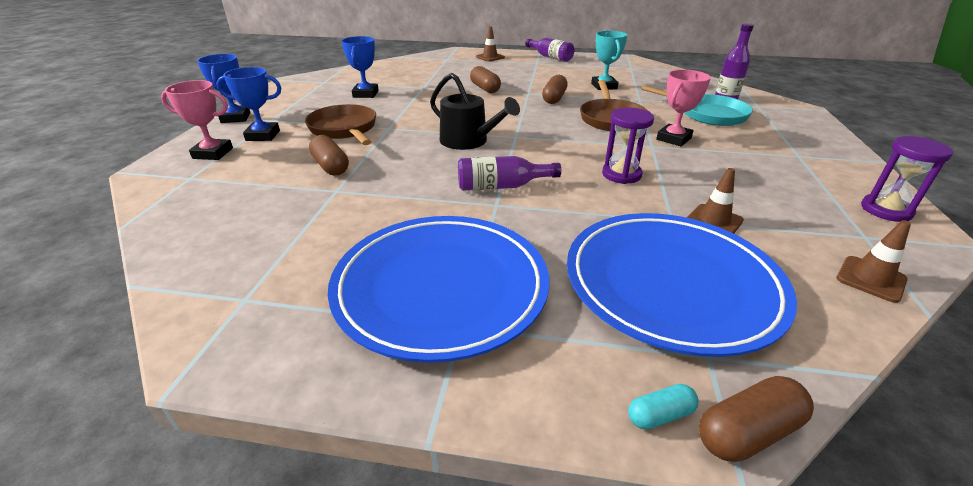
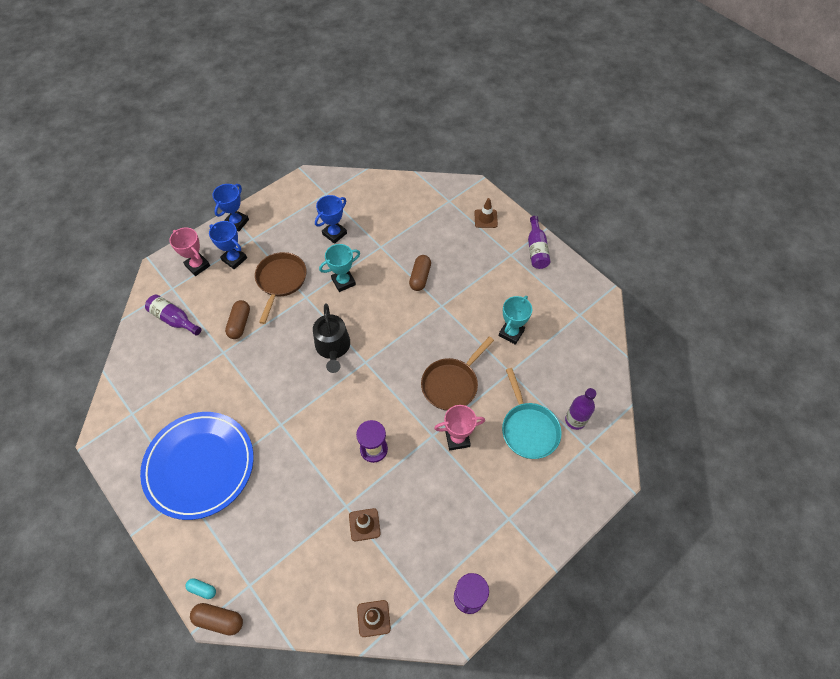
camera: 40 degrees right, 25 degrees up
(416, 110) = (343, 282): none -> turquoise trophy
(502, 186) = (300, 410): purple bottle -> purple bottle (174, 319)
(554, 98) = (450, 327): brown capsule -> none
(671, 284) = (286, 543): blue plate -> none

